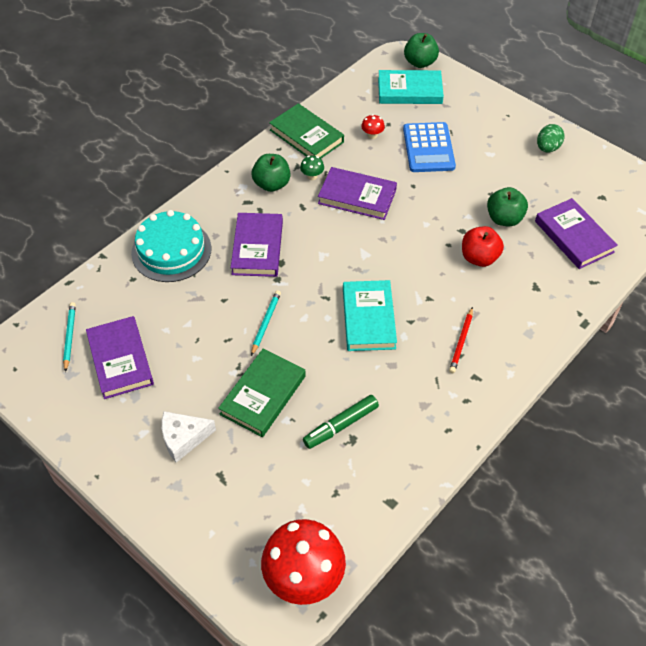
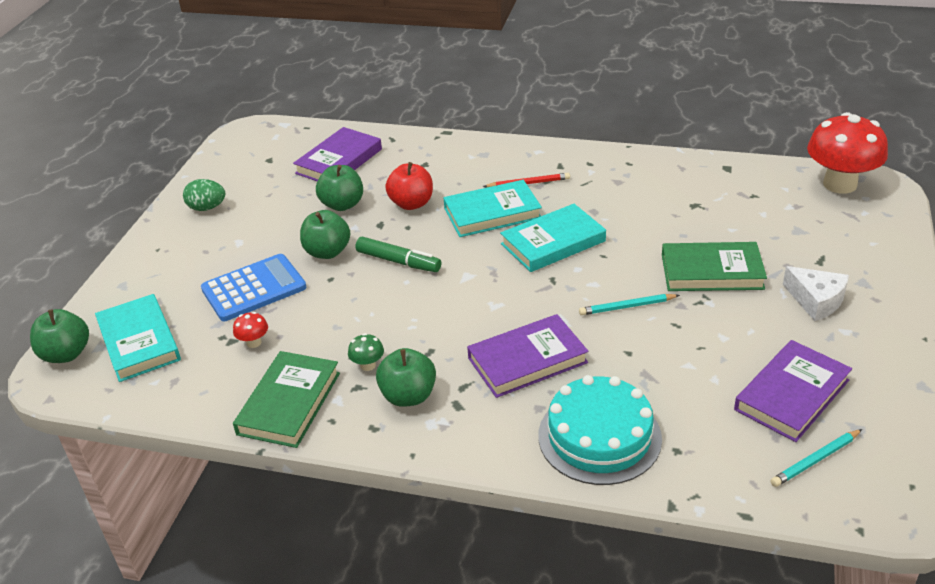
camera: 115 degrees left, 15 degrees down
(341, 425) = (689, 215): green marker -> green marker (398, 261)
(357, 197) = (379, 314): purple book -> none
(433, 300) = (492, 213): none -> turquoise book
(446, 193) = (327, 252): none -> green apple

